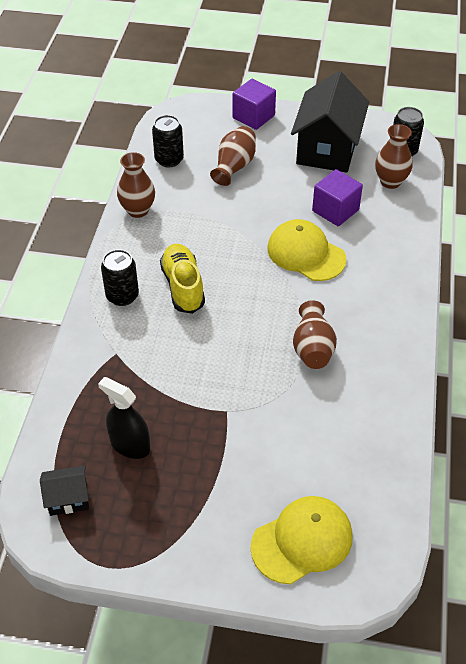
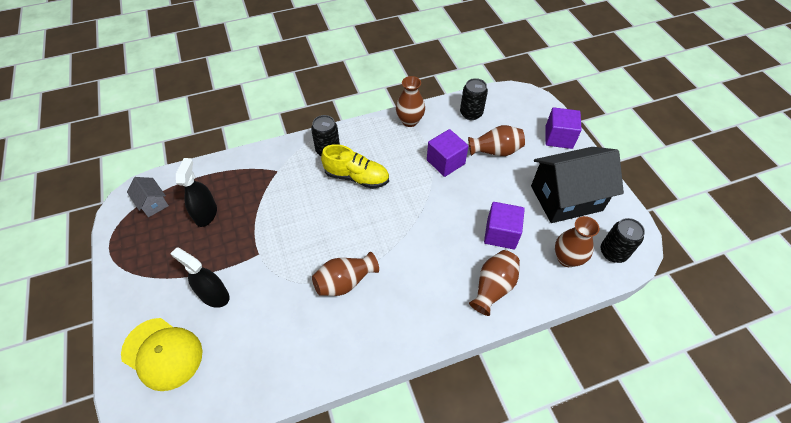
camera: 60 degrees right, 5 degrees up
(68, 498) = (153, 203): black house -> grey house
(183, 286) = (357, 177): yellow shoe -> yellow shoe turned 60 degrees clockwise
(219, 208) = (445, 162): none -> purple cube
(255, 470) = (214, 295): none -> black spray bottle
(306, 254) = (439, 235): yellow cap -> none
(388, 243) = (493, 287): none -> brown vase

